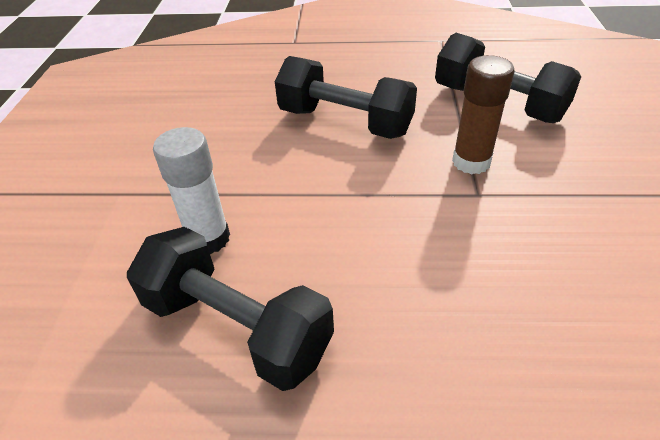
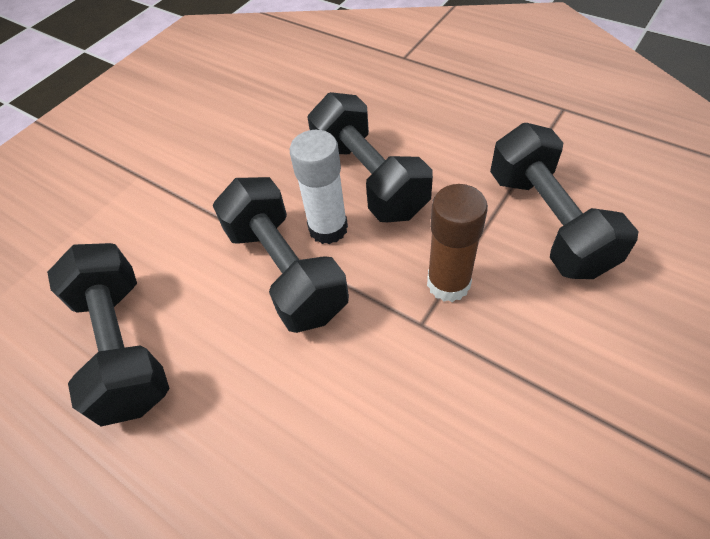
camera: 35 degrees right, 10 degrees up
(208, 238) = (166, 252): white glue stick -> white glue stick (328, 228)
(337, 205) = (285, 271): none -> black dumbbell

